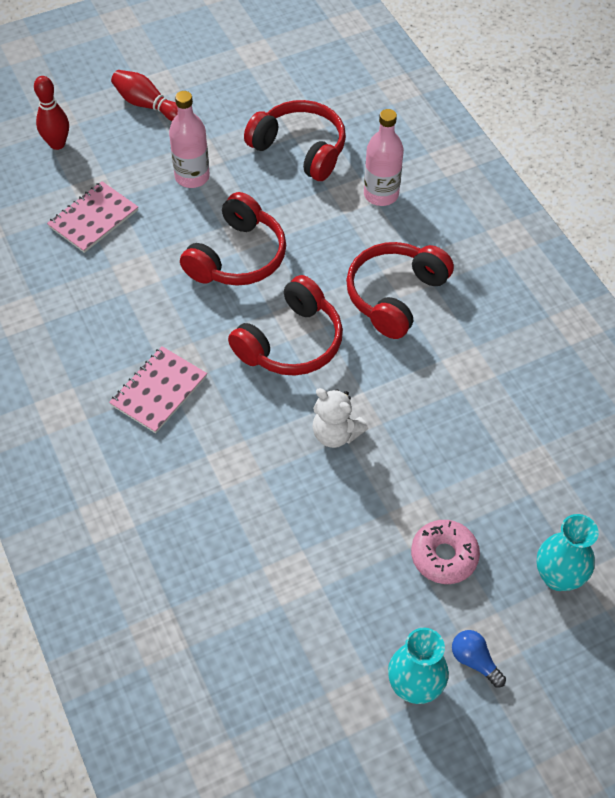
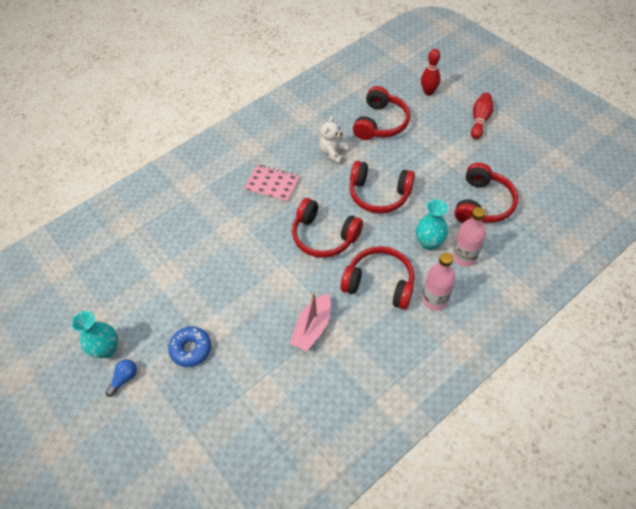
camera: 80 degrees right, 0 degrees up
(93, 218) = (380, 123): pink notebook -> red headphones
(192, 177) = (432, 157): pink bottle -> pink bottle (434, 299)
(336, 434) = (264, 274): white teddy bear -> white teddy bear (333, 153)
(444, 556) = (191, 349): pink donut -> blue donut
(445, 390) = (312, 327): none -> pink boat
(558, 576) = (186, 419): turquoise vase -> turquoise vase (429, 243)

